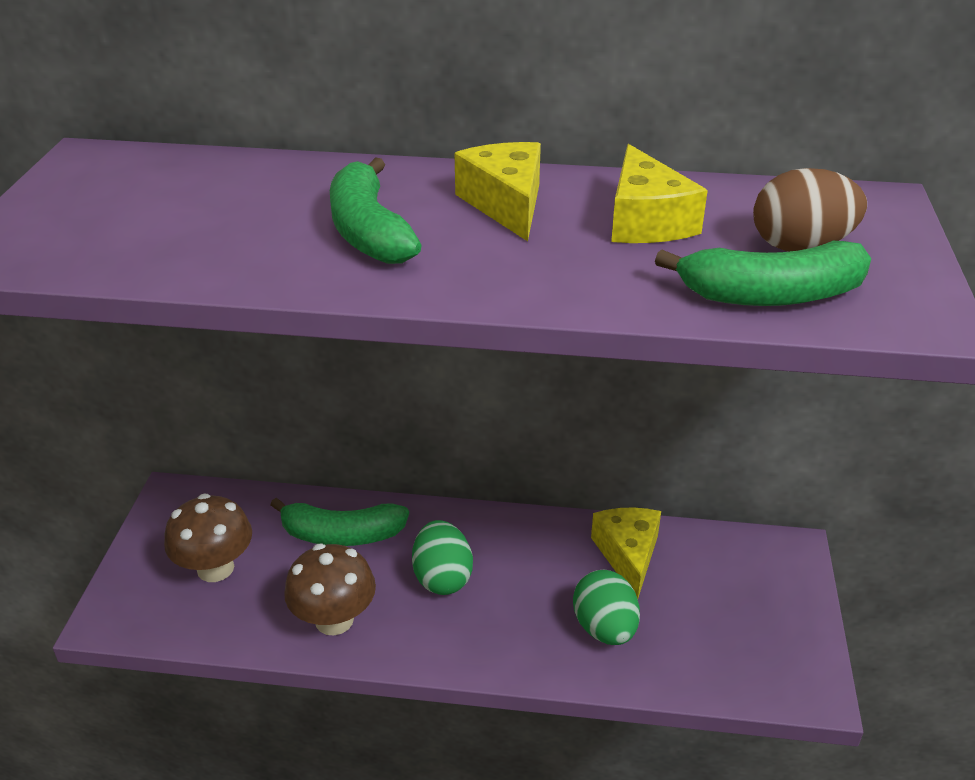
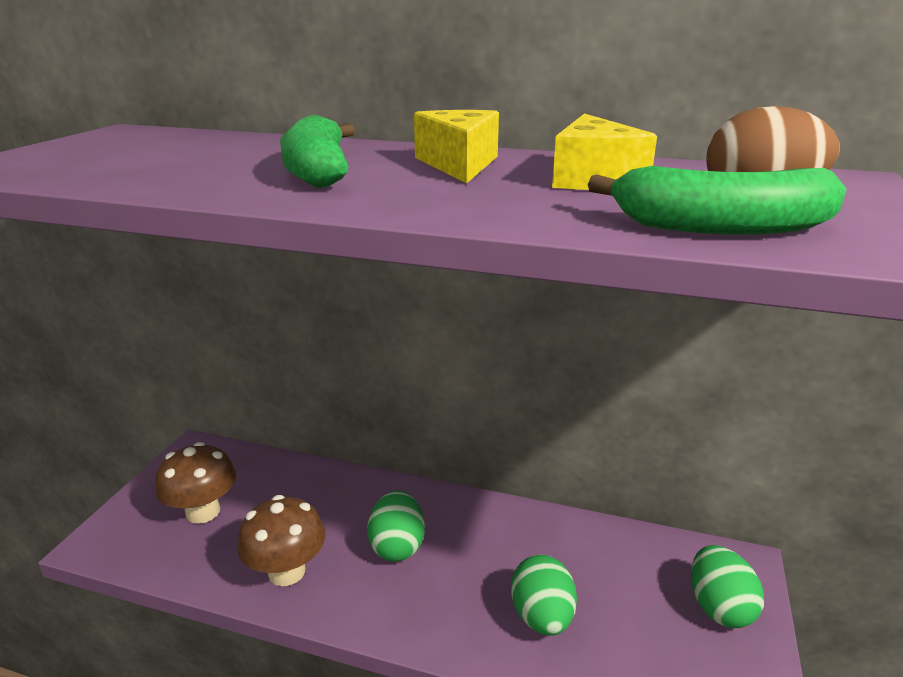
camera: 10 degrees right, 10 degrees down
(341, 534) = (320, 497): green banana -> none
(628, 555) = (577, 548): yellow cheese -> none
(770, 596) = (719, 607): none -> green egg

